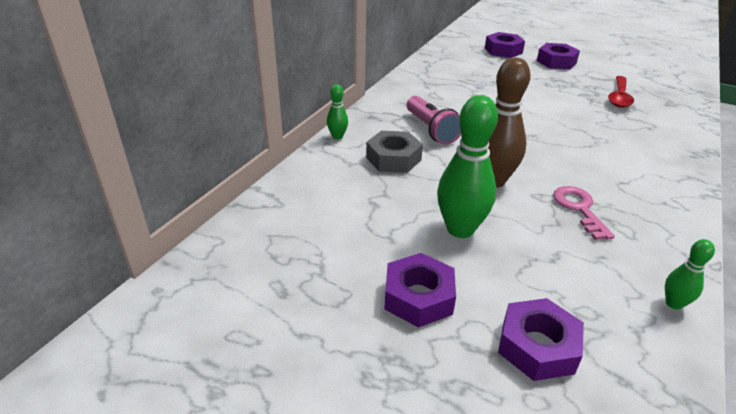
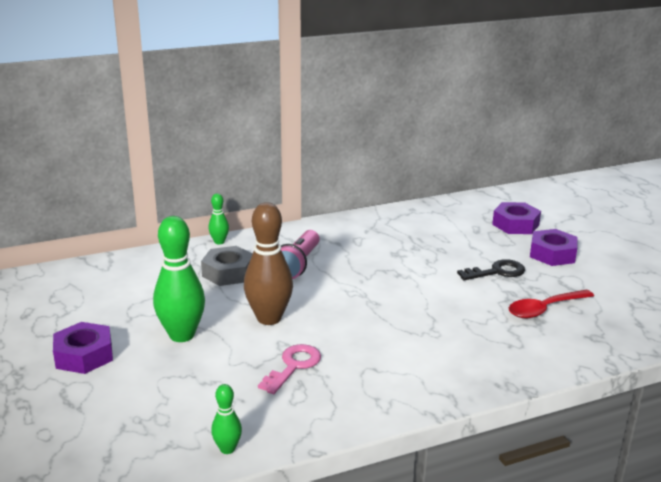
camera: 40 degrees right, 10 degrees down
(537, 346) = (96, 414): purple nut -> none
(552, 84) = (496, 272): none -> black key

